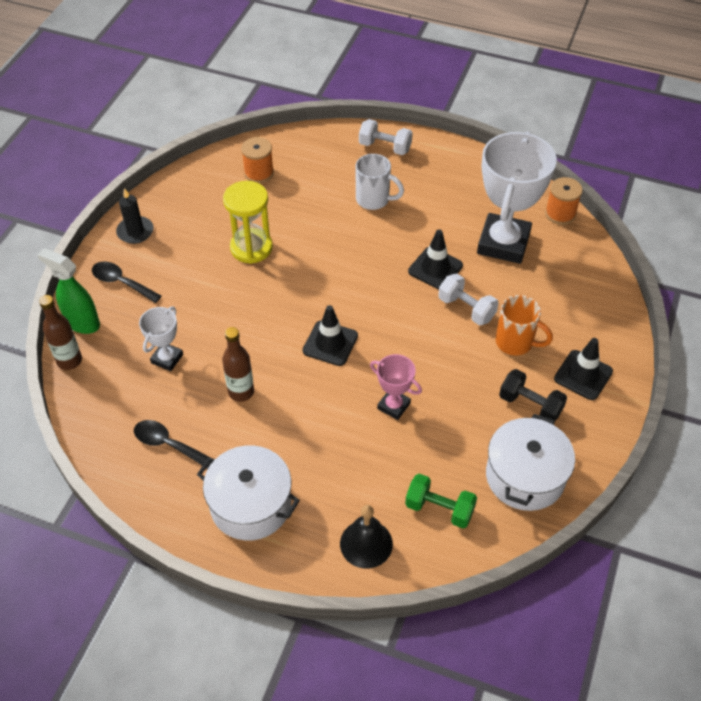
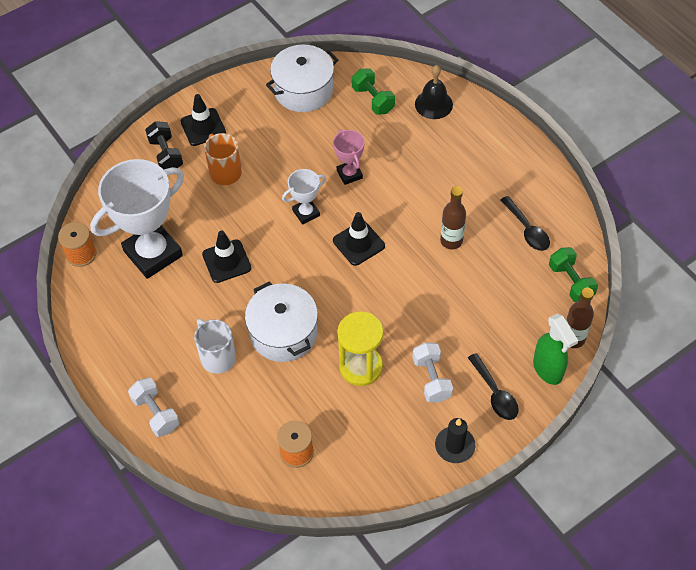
camera: 145 degrees left, 5 degrees up
(95, 413) = (571, 282): none -> green dumbbell
(167, 358) = (493, 298): white trophy -> white trophy (306, 213)
(250, 505) = (492, 161): white pot -> white pot (283, 333)
(466, 308) = (234, 215): white dumbbell -> white dumbbell (431, 379)
(530, 405) = (258, 127): black dumbbell -> black dumbbell (166, 154)

